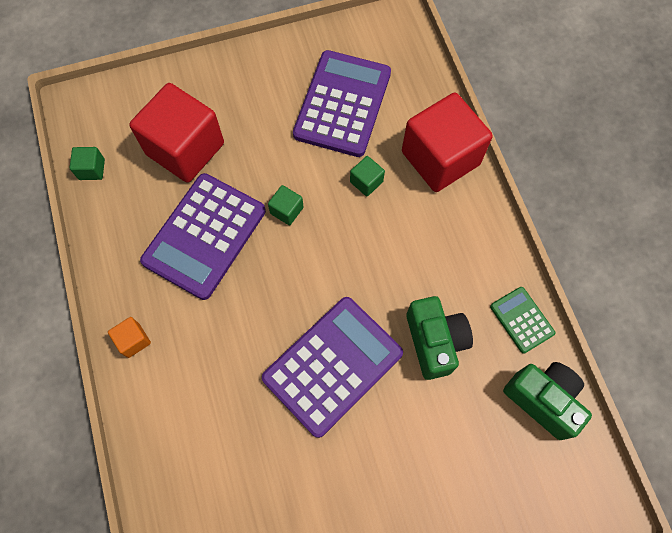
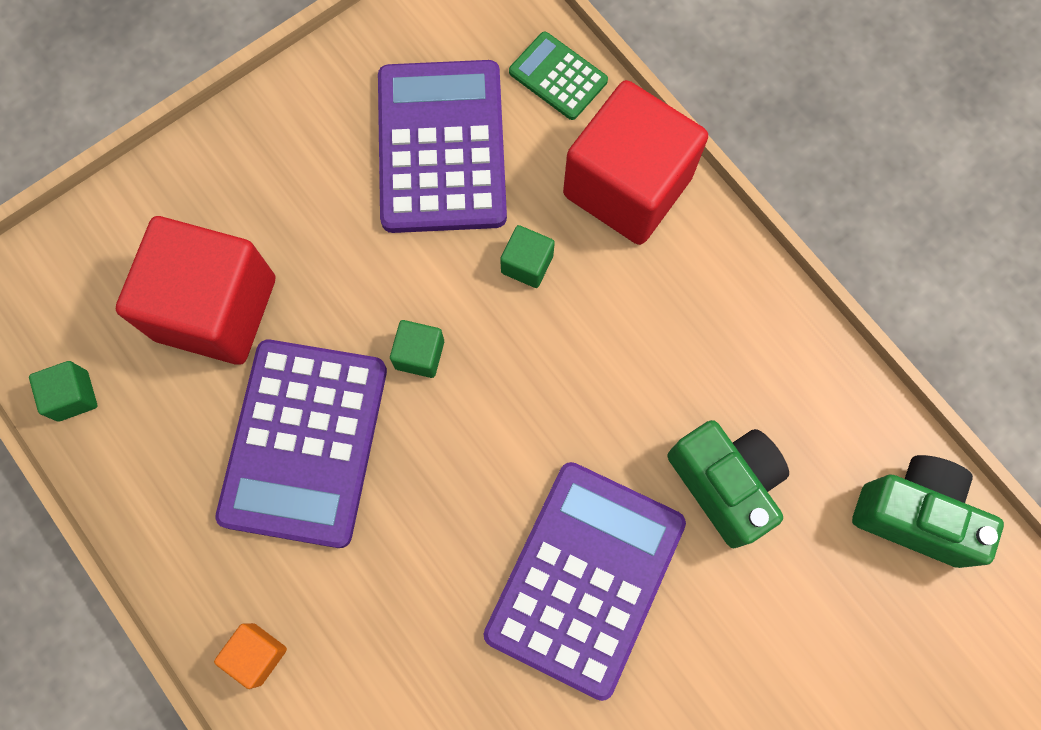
camera: 20 degrees left, 5 degrees up
(522, 320) = (840, 402): green calculator -> green calculator (558, 76)

